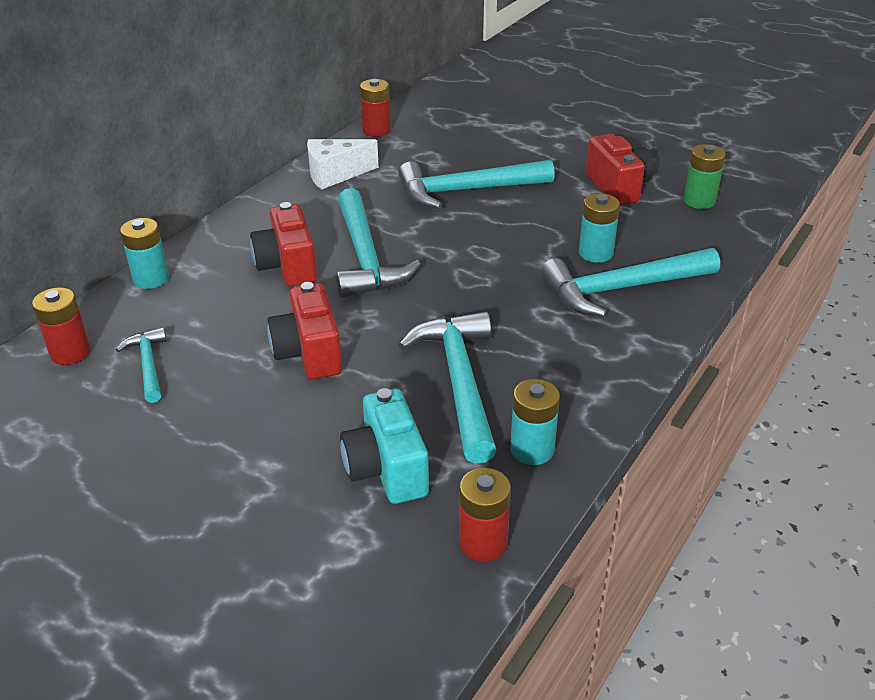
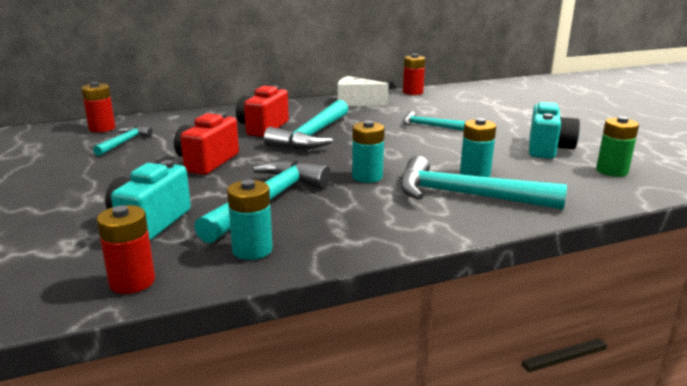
camera: 35 degrees right, 15 degrees down
(151, 279) = (188, 115): turquoise battery -> turquoise battery (367, 177)
(467, 190) = (428, 126): turquoise hammer -> turquoise hammer, size x0.53
(618, 187) = (548, 149): red camera -> turquoise camera

